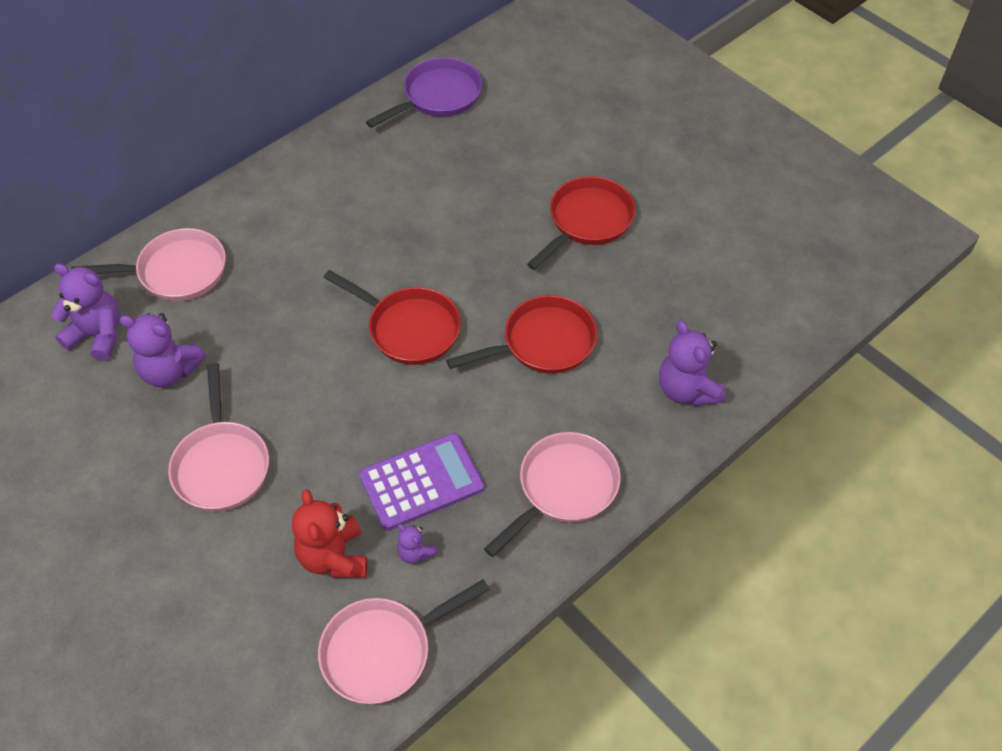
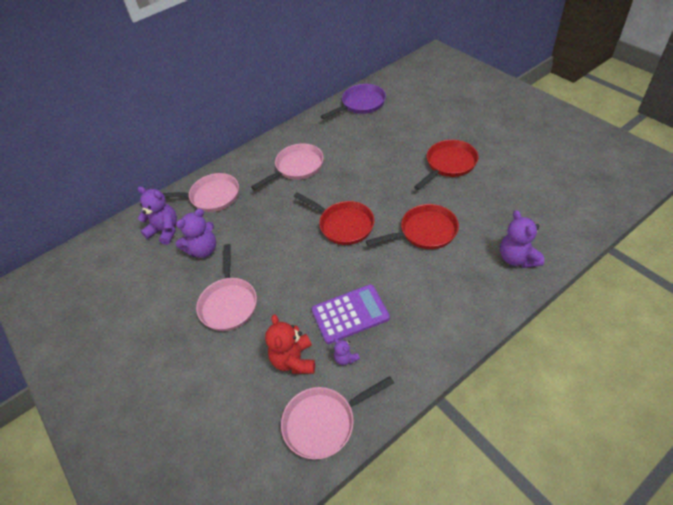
camera: 10 degrees right, 5 degrees down
(170, 371) = (203, 250): purple teddy bear -> purple teddy bear turned 60 degrees counterclockwise
(563, 488) = (441, 318): pink pan -> pink pan (297, 167)

